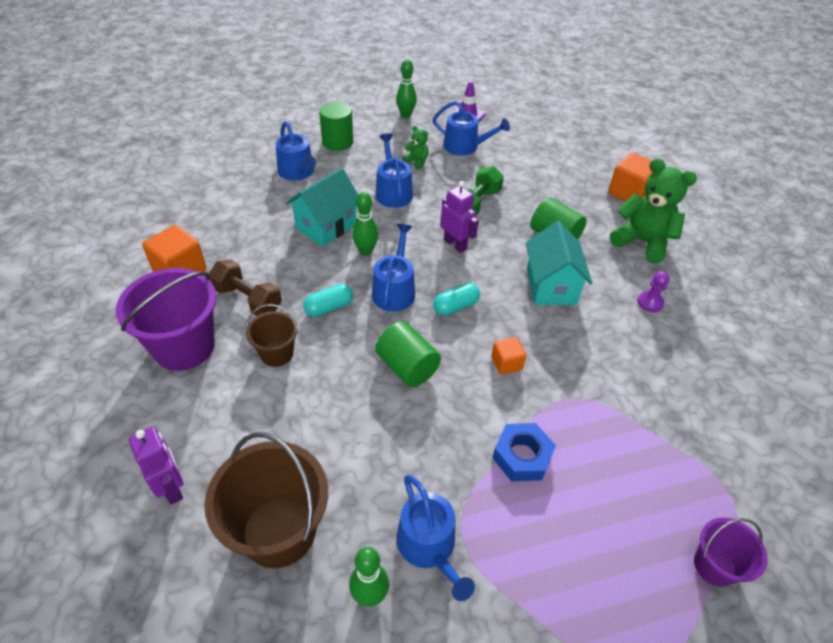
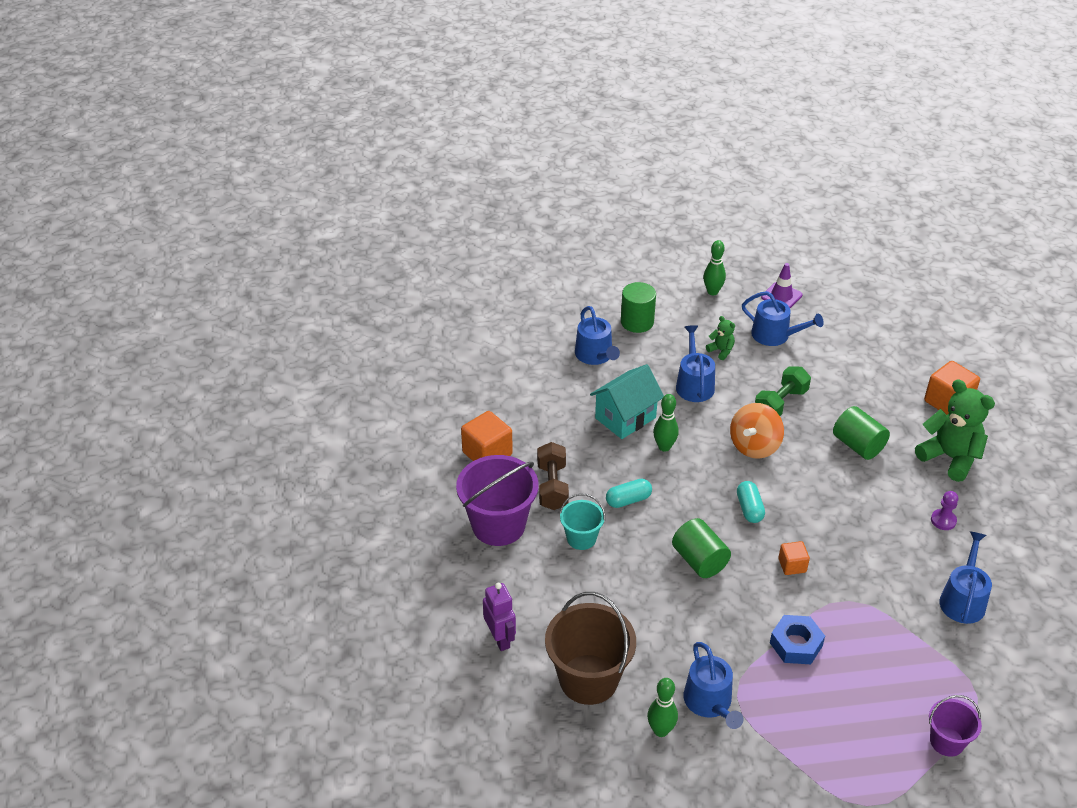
camera: 10 degrees right, 5 degrees down
(247, 300) = (552, 486): brown dumbbell -> brown dumbbell turned 45 degrees clockwise
(277, 353) = (581, 538): brown bucket -> turquoise bucket
(394, 290) = (691, 488): blue watering can -> blue watering can (963, 600)
(455, 244) = (754, 446): purple robot -> orange spinning top
(455, 306) = (749, 508): turquoise capsule -> turquoise capsule turned 75 degrees counterclockwise
(551, 286) = (846, 496): turquoise house -> none

